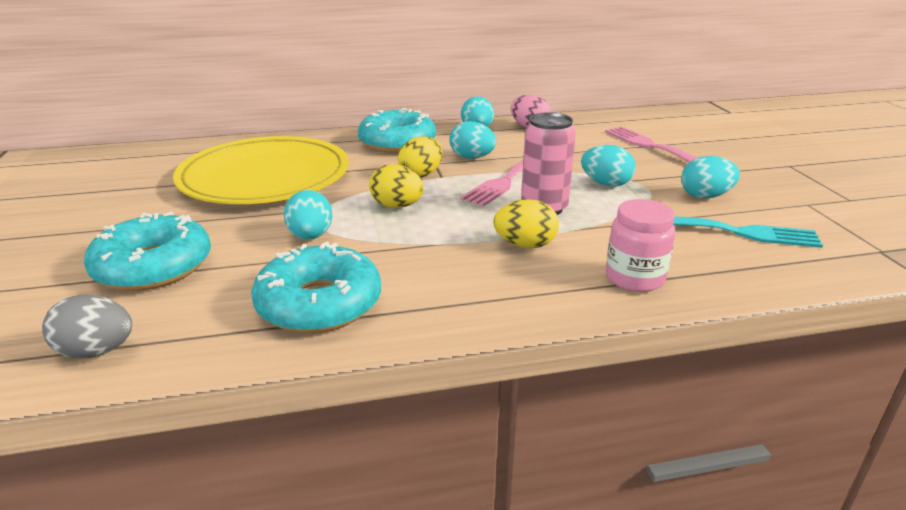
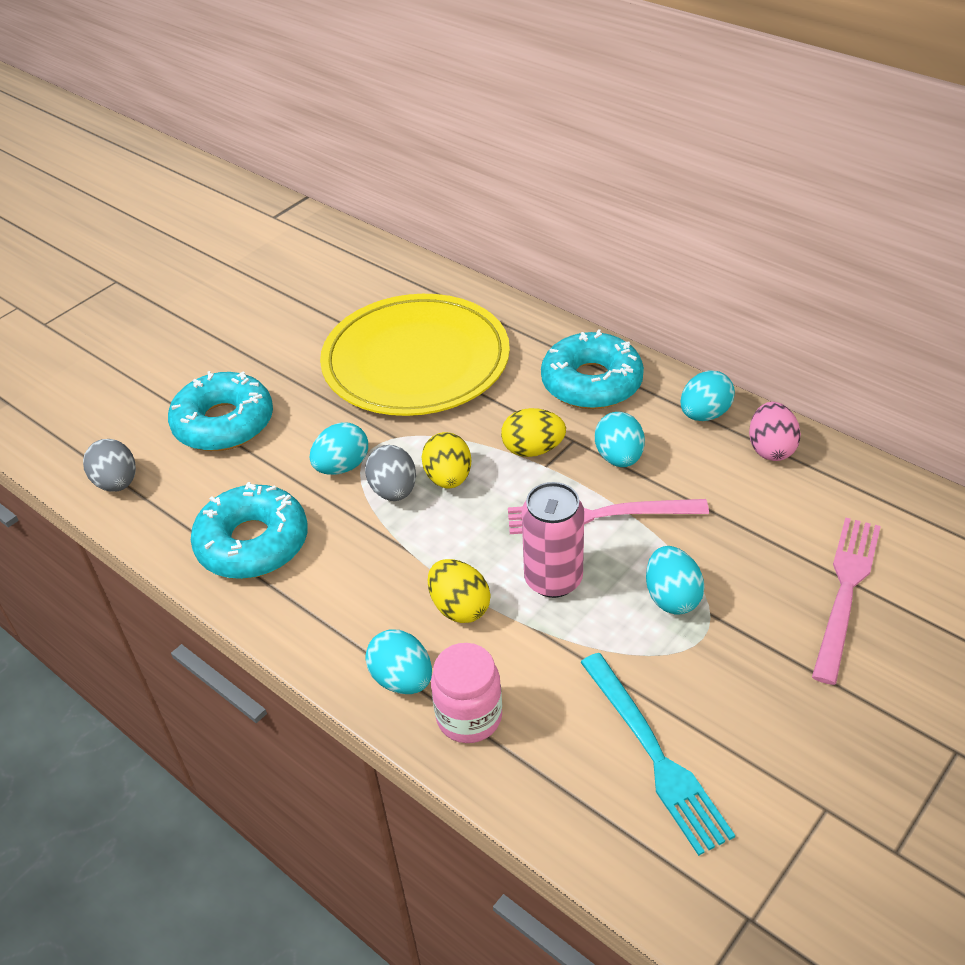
camera: 55 degrees right, 15 degrees up
(373, 227) = (394, 491): none -> grey egg
(705, 196) = (735, 699): turquoise egg -> turquoise egg (402, 679)

